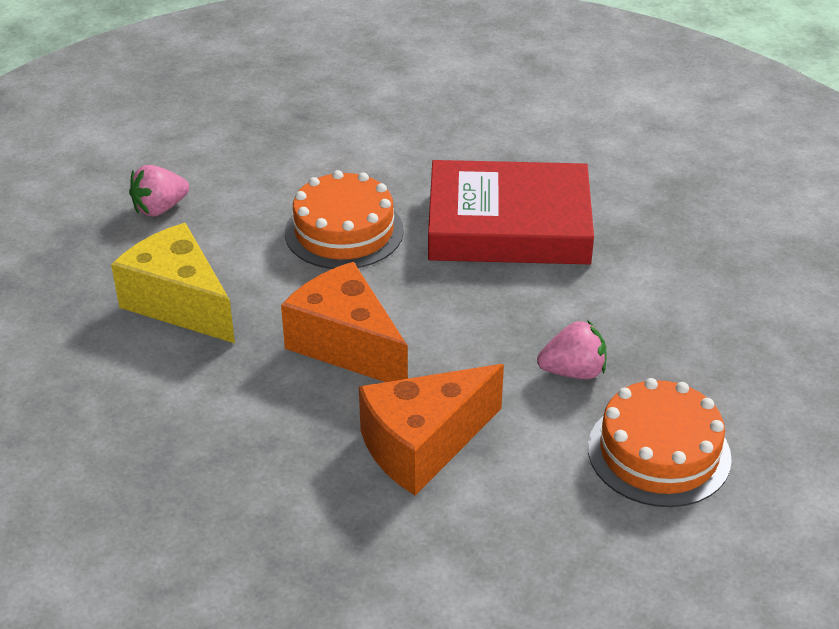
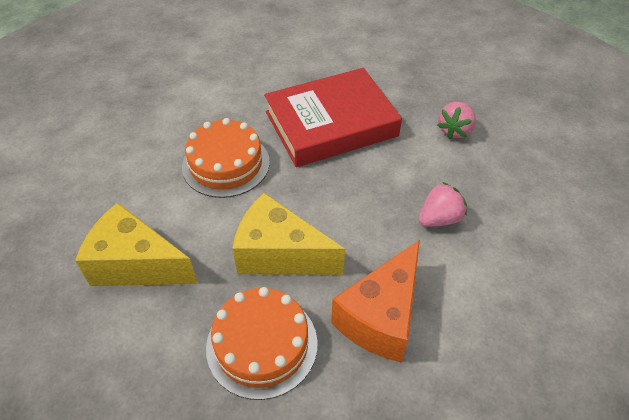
camera: 25 degrees left, 10 degrees up
(160, 208) = (79, 189): pink strawberry -> pink strawberry (455, 130)
(346, 345) = (279, 254): orange cheese -> yellow cheese
(659, 452) = (529, 259): orange cake -> orange cake (262, 345)

